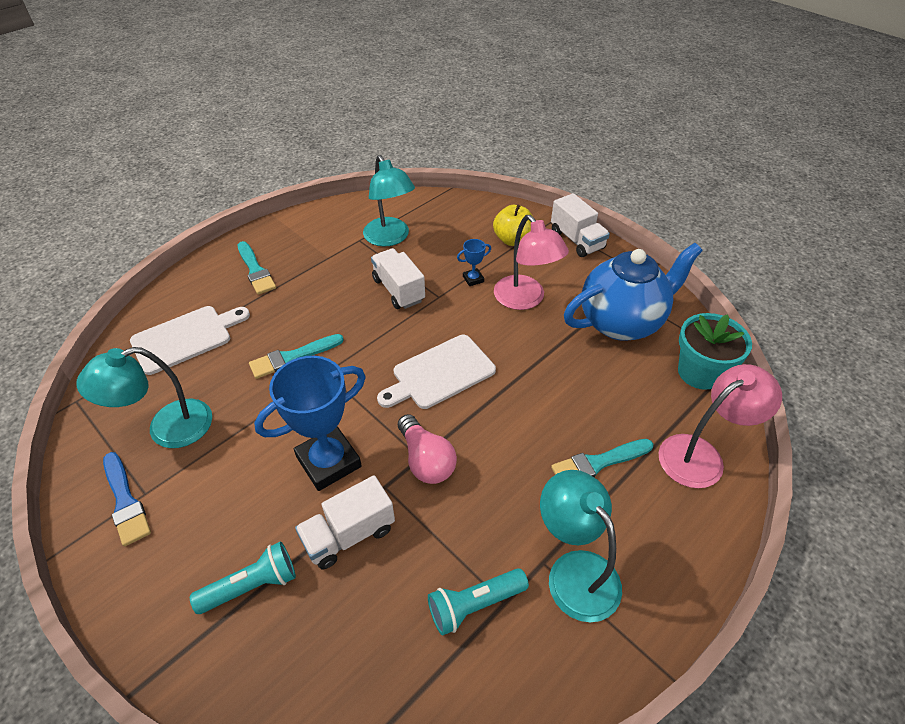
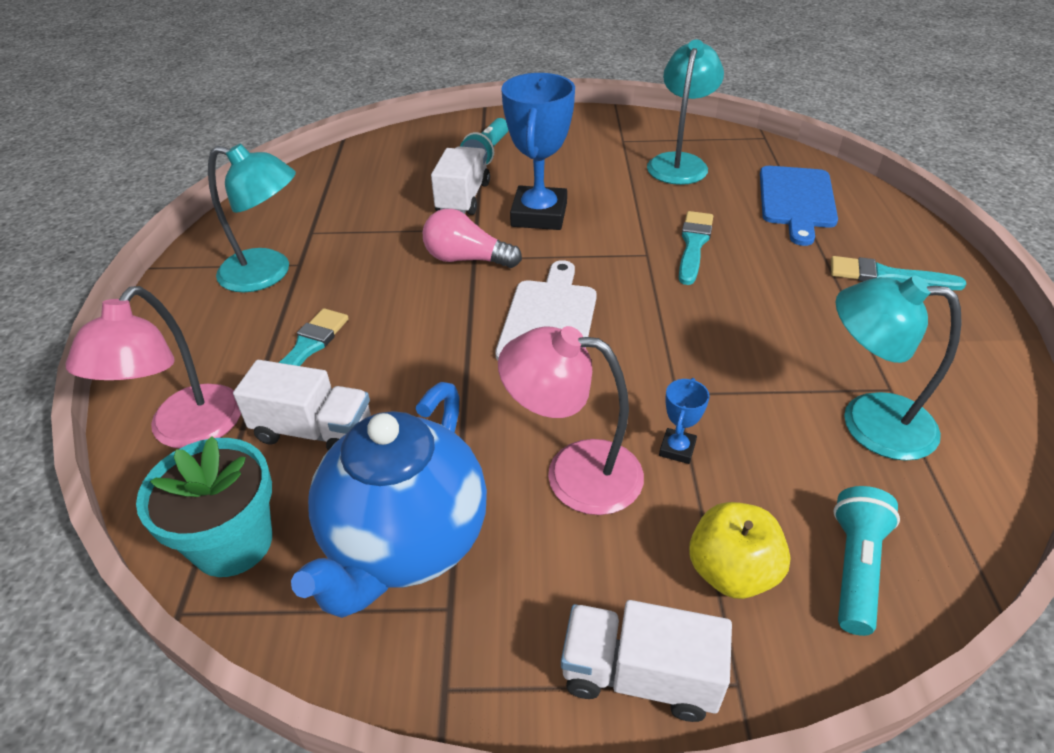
camera: 135 degrees right, 5 degrees down
(125, 501) = (625, 133): blue brush -> none
(186, 338) = (796, 200): white cutting board -> blue cutting board
(398, 290) = (728, 365): white truck -> white truck (314, 431)
(474, 605) = (332, 220): turquoise flashlight -> turquoise flashlight (855, 567)

